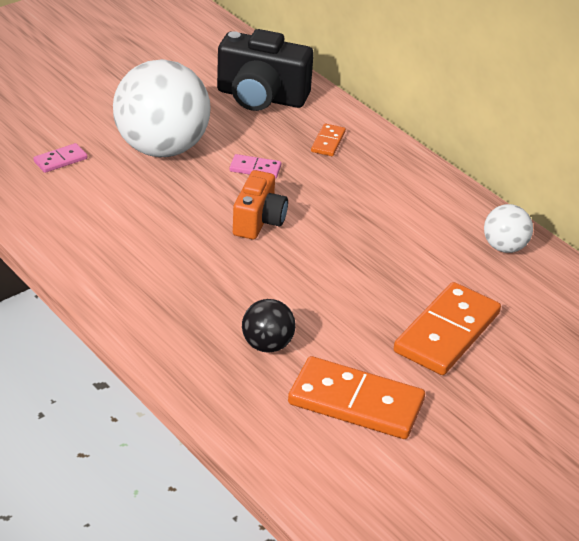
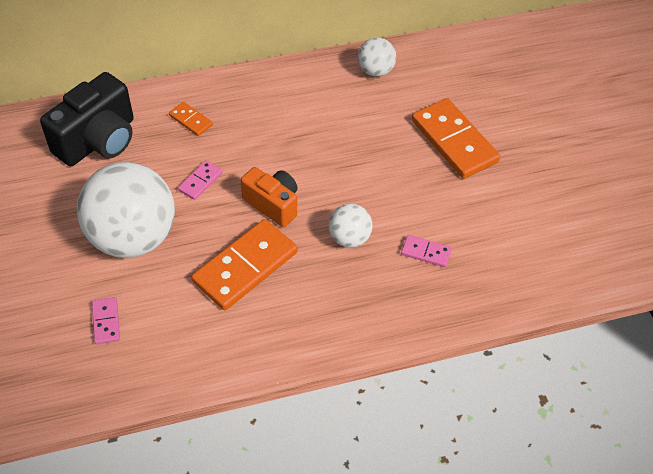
camera: 65 degrees left, 15 degrees up
(250, 284) = (349, 238): none -> white ball
(267, 345) = (426, 252): black ball -> pink domino
(355, 402) = (507, 222): orange domino -> orange domino (245, 267)

